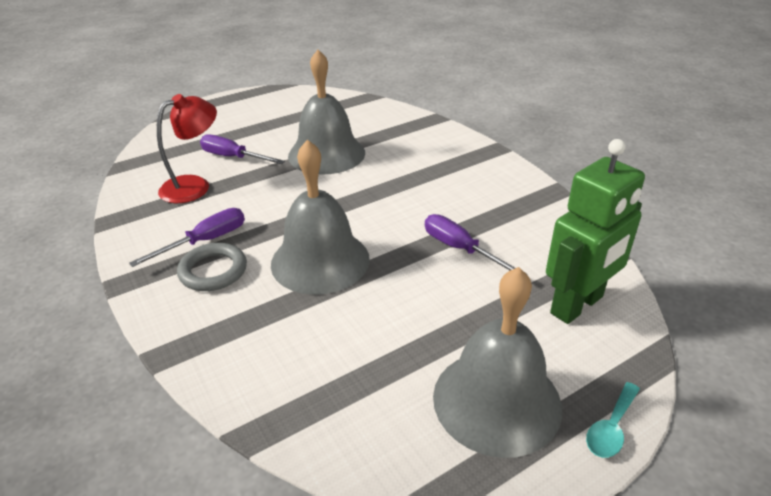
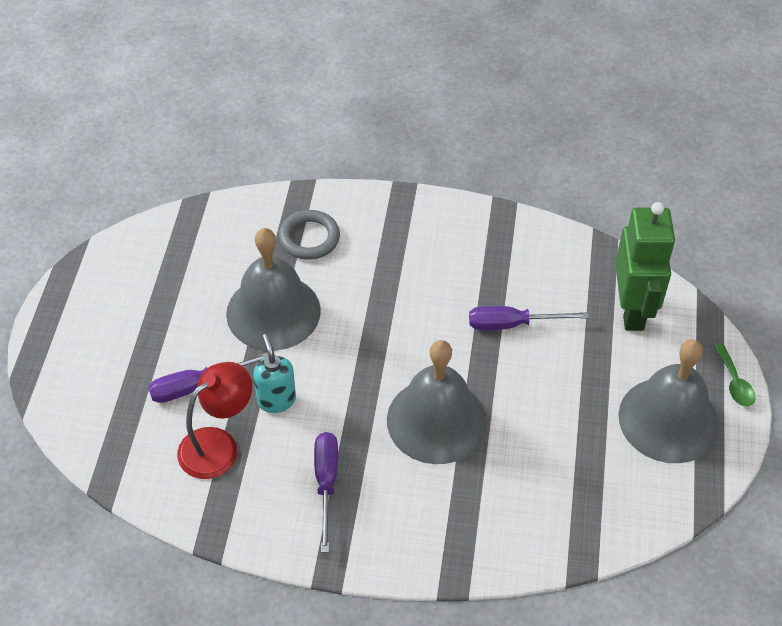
camera: 50 degrees left, 15 degrees up
(194, 186) = (218, 445): red lamp -> red lamp turned 45 degrees clockwise
(213, 271) = (377, 499): grey ring -> grey ring (309, 238)
(256, 188) = (276, 400): none -> turquoise soap dispenser
(611, 428) = (734, 382): turquoise spoon -> green spoon

